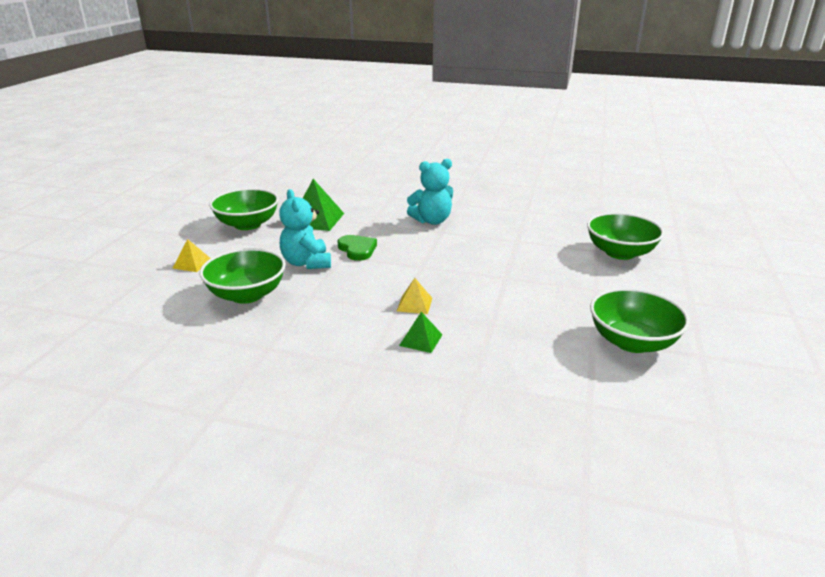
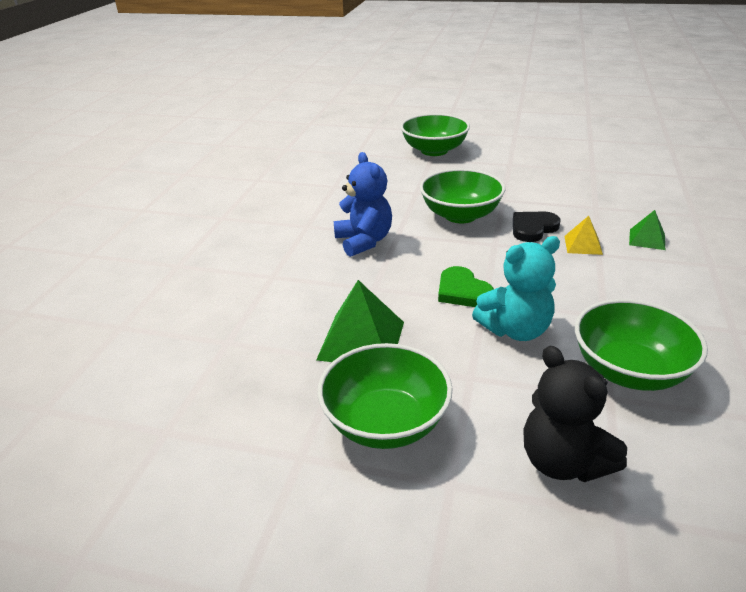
camera: 90 degrees left, 5 degrees up
(192, 264) = (563, 462): yellow pyramid -> black teddy bear
(357, 249) = (462, 291): green heart -> green heart turned 90 degrees counterclockwise
(432, 221) = (364, 241): turquoise teddy bear -> blue teddy bear
(447, 285) = (533, 228): none -> black heart
(632, 342) = (587, 157): green bowl -> green bowl (460, 215)

